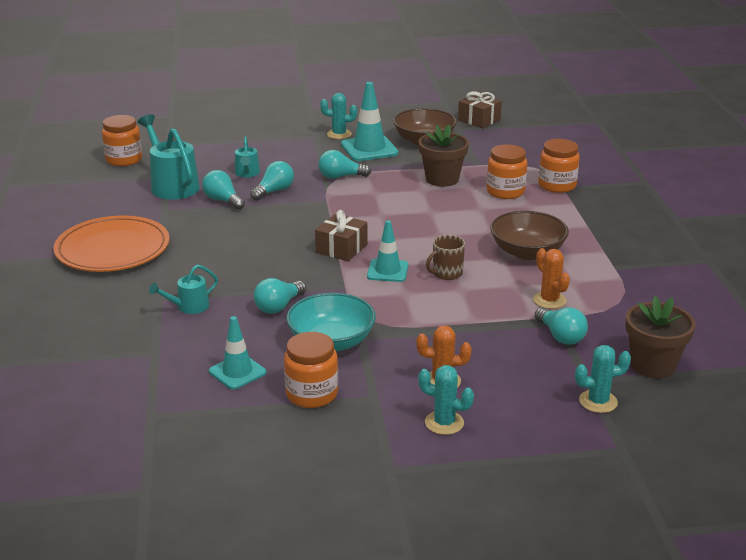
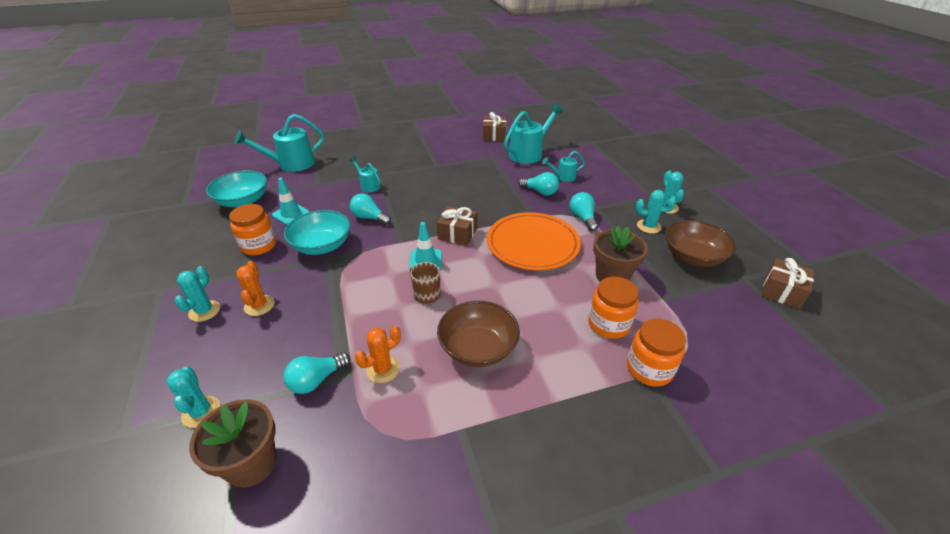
camera: 80 degrees right, 10 degrees up
(65, 383) = (291, 164): none -> turquoise watering can
(99, 202) = (494, 135): none -> brown gift
(112, 249) = (436, 150): orange plate -> orange plate (532, 244)
(124, 160) = (557, 132): orange jar -> none
(172, 423) = (243, 201): none -> turquoise bowl
(223, 200) = (515, 174): turquoise light bulb -> none
(369, 149) = (648, 226): turquoise traffic cone -> turquoise cactus

